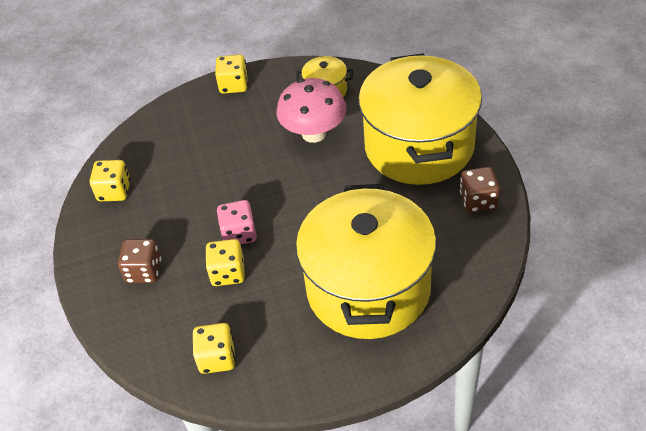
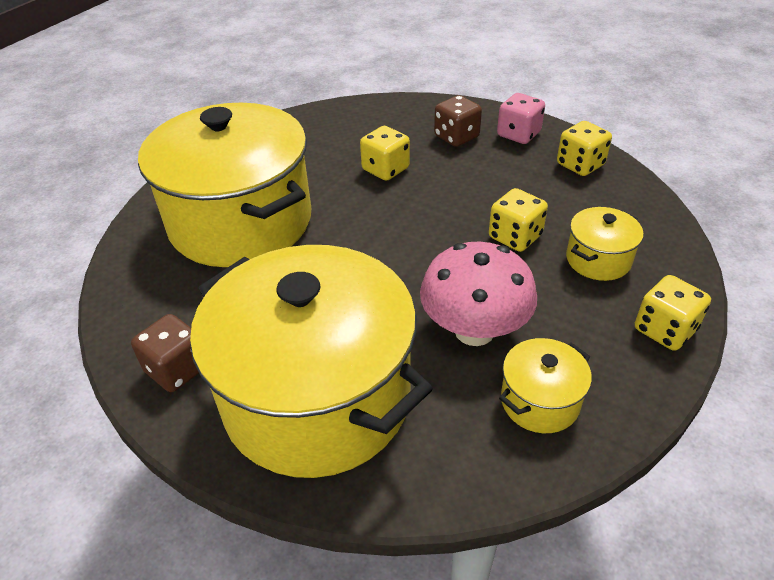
camera: 135 degrees right, 5 degrees down
(206, 130) = (598, 259): none -> yellow pot
(217, 358) = (324, 127): yellow dice -> yellow dice (515, 237)
(239, 234) = (416, 196): pink dice -> pink dice (518, 134)

